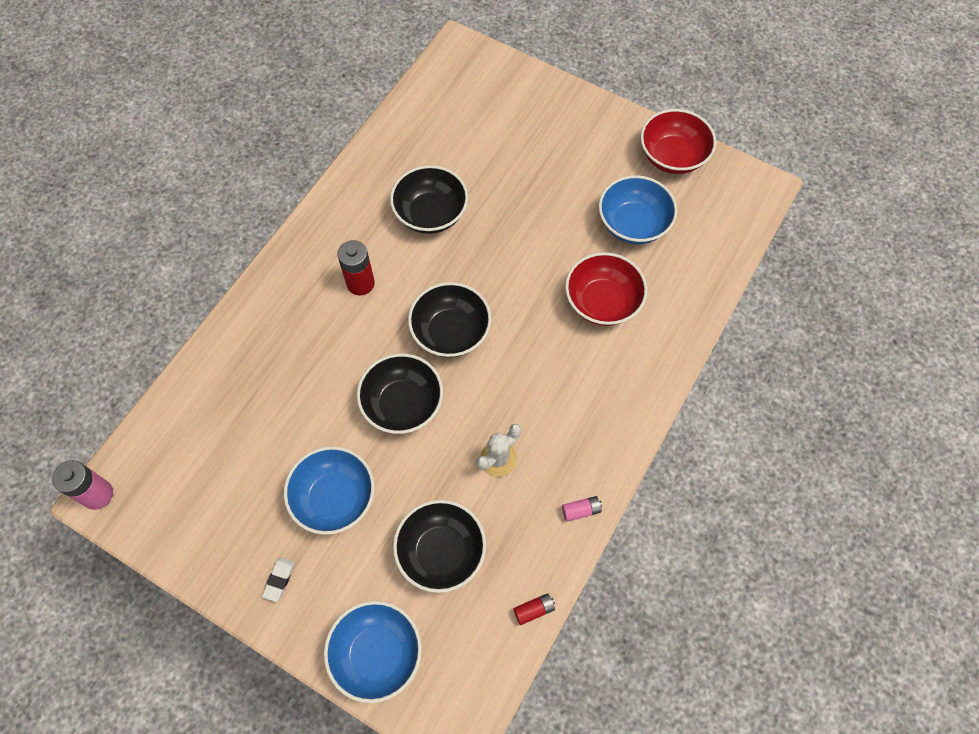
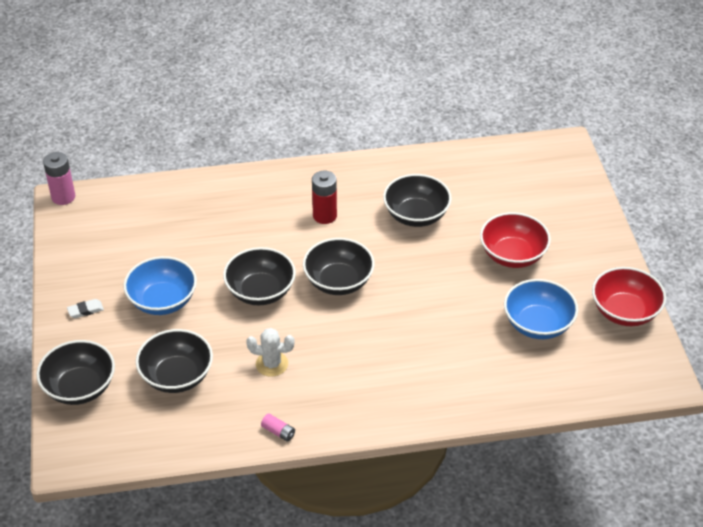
camera: 50 degrees right, 20 degrees down
(377, 654) = (80, 387): blue bowl -> black bowl
(534, 610) = (182, 450): red battery -> none
(602, 302) = (452, 346): red bowl -> red bowl (512, 255)

